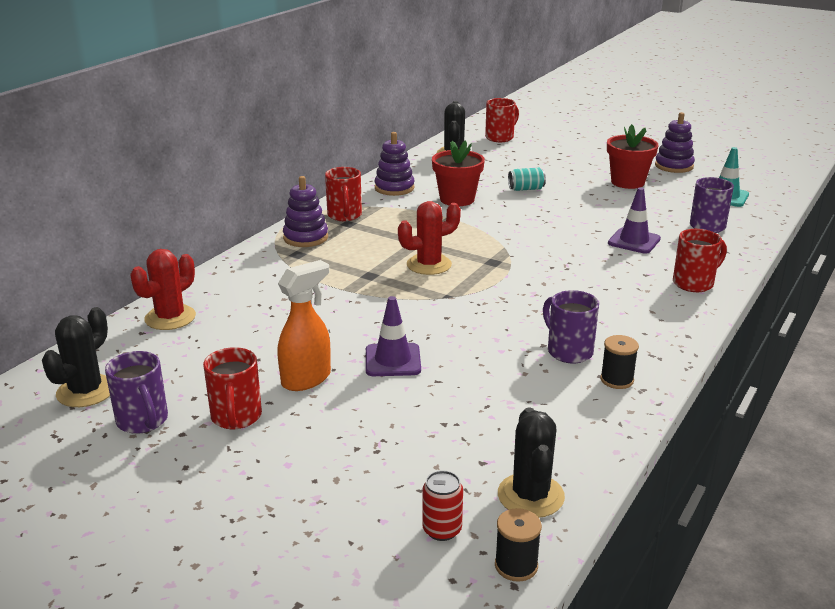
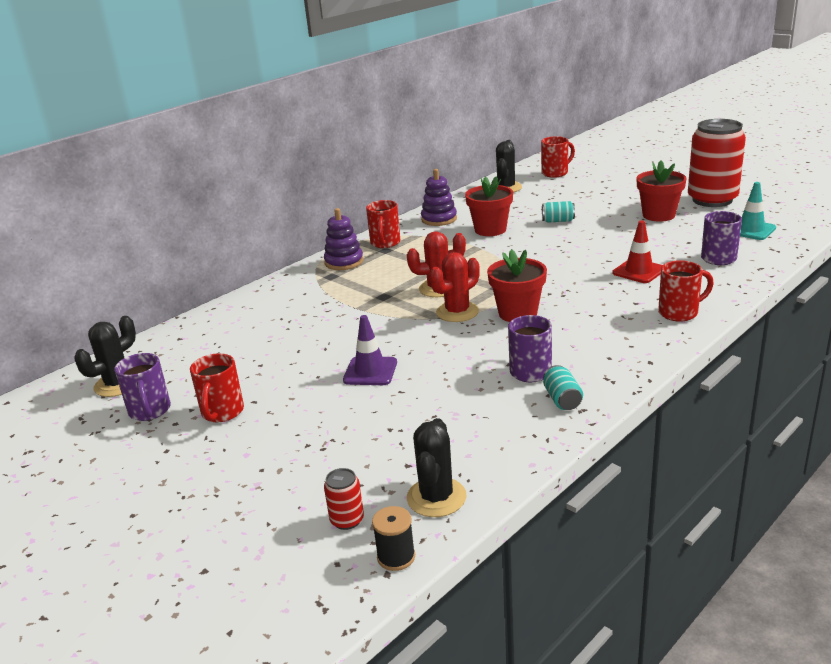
camera: 15 degrees right, 0 degrees up
(170, 318) = (206, 327): red cactus -> red cactus (457, 312)
(307, 379) = (292, 384): orange spray bottle -> none
(528, 289) = (517, 313): none -> red flower pot
(617, 380) = (562, 399): black spool -> turquoise can
(634, 241) = (639, 271): purple traffic cone -> red traffic cone
(674, 166) = (712, 200): purple stacking toy -> red can

